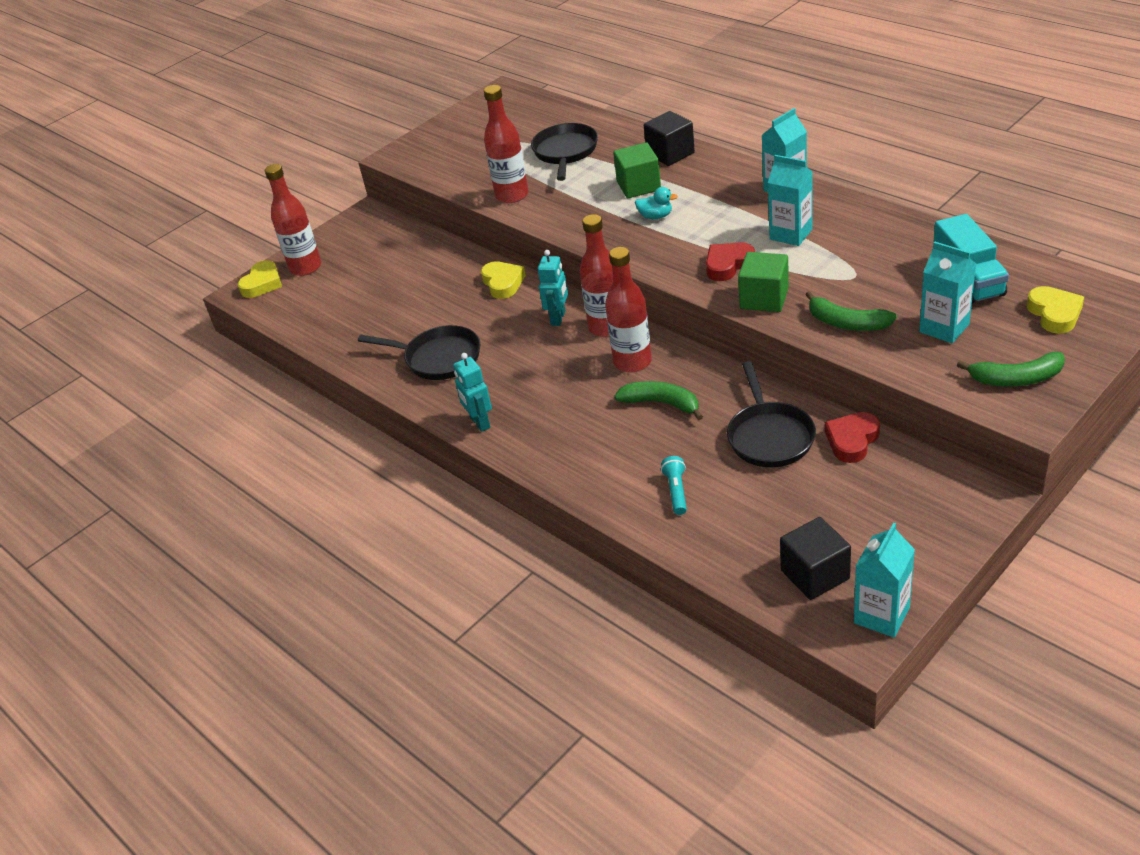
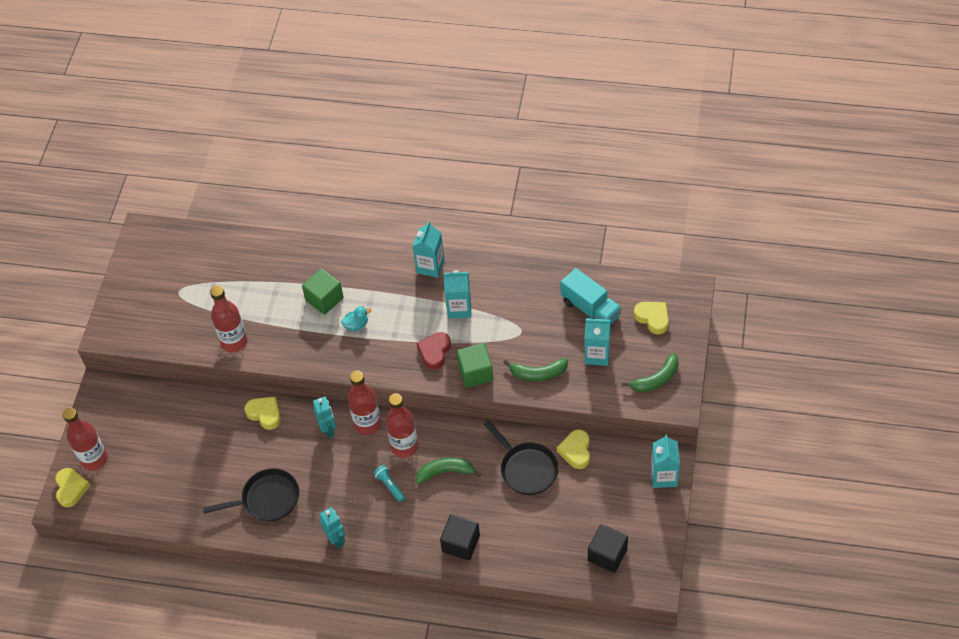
camera: 35 degrees left, 15 degrees up
(479, 423) = (336, 539): turquoise robot -> turquoise robot turned 150 degrees counterclockwise
(565, 152) = (244, 283): black pan -> none
(670, 154) = (326, 258): black cube -> black cube (461, 543)
(676, 491) = (496, 534): turquoise flashlight -> turquoise flashlight (390, 486)
(852, 440) = (576, 451): red heart -> yellow heart
(881, 615) = (655, 564): turquoise carton -> turquoise carton (664, 476)

